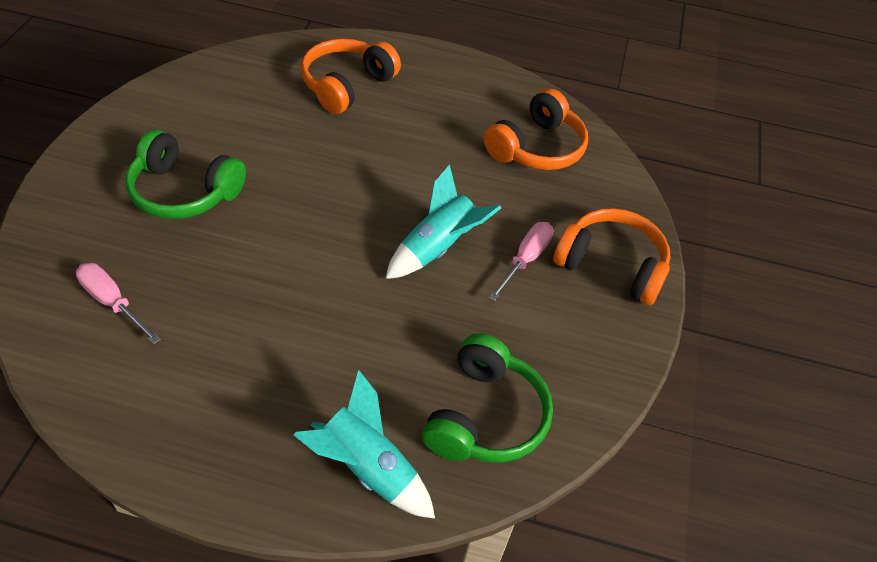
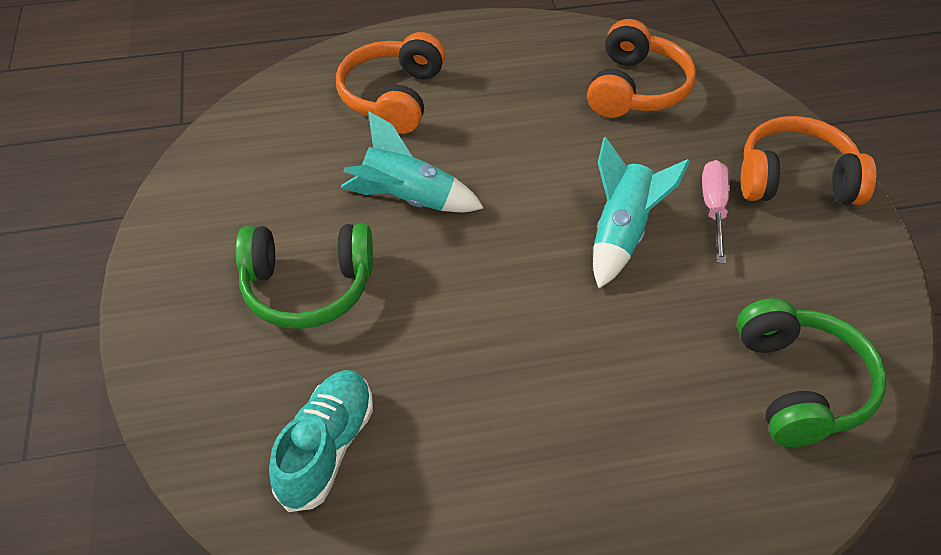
camera: 20 degrees left, 0 degrees up
(112, 302) = (327, 448): pink screwdriver -> turquoise shoe
(367, 468) = (733, 495): turquoise rocket -> turquoise rocket (407, 200)

